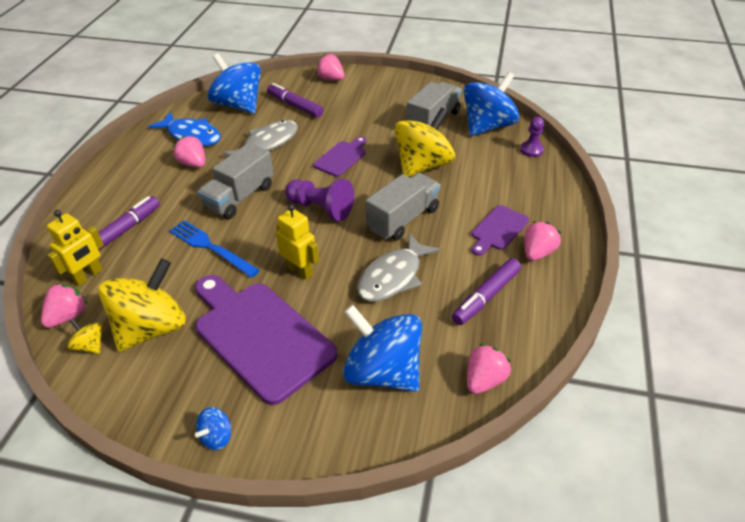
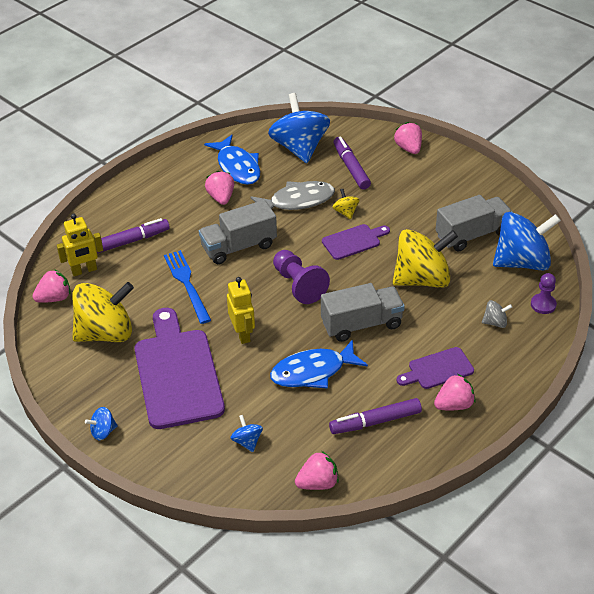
camera: 30 degrees right, 0 degrees up
(90, 345) = (57, 328): yellow spinning top -> yellow spinning top (345, 212)
(383, 372) = (247, 441): blue spinning top -> blue spinning top, size x0.42
(393, 277) = (313, 372): grey fish -> blue fish
(509, 176) = (495, 322): none -> grey spinning top

